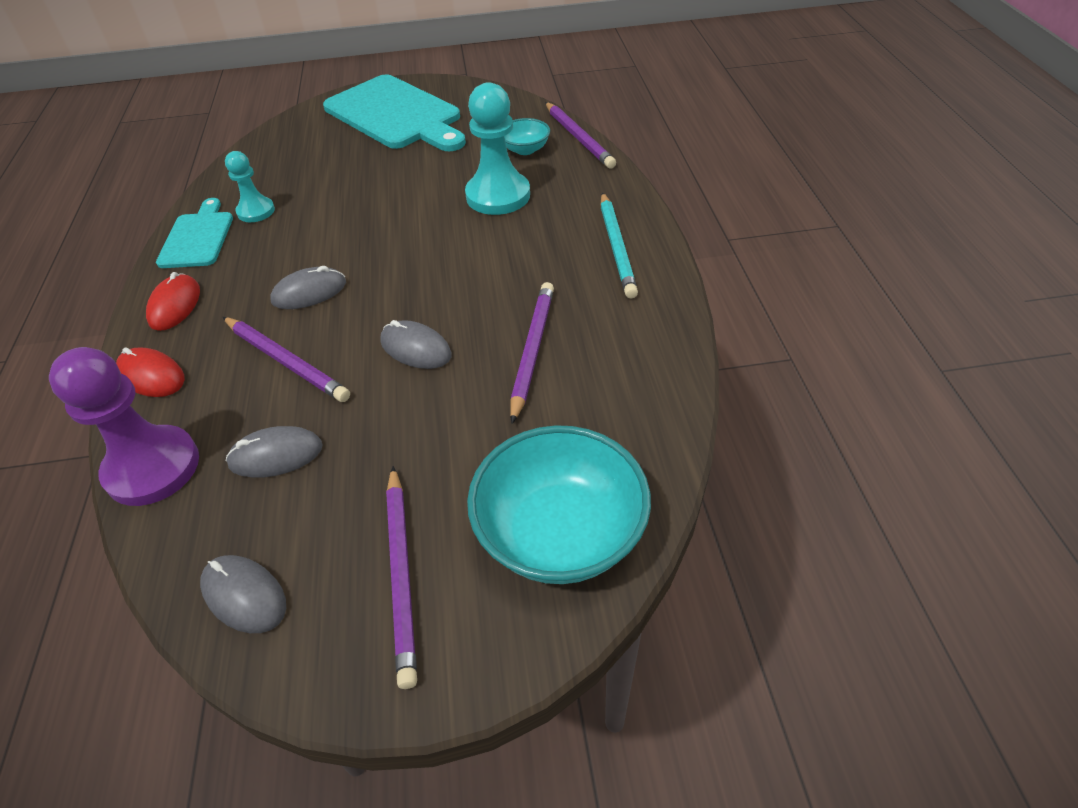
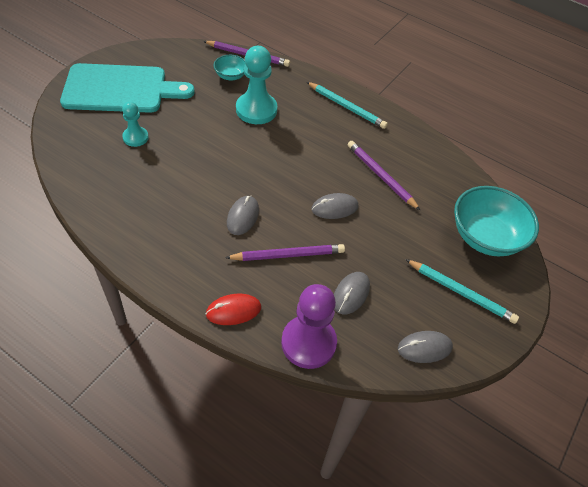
camera: 55 degrees left, 5 degrees up
(175, 305) = (181, 272): red mouse -> none
(198, 237) = (124, 230): turquoise cutting board -> none
(256, 211) = (134, 194): turquoise pawn -> turquoise pawn (135, 137)
(401, 574) = (461, 292): purple pencil -> turquoise pencil

